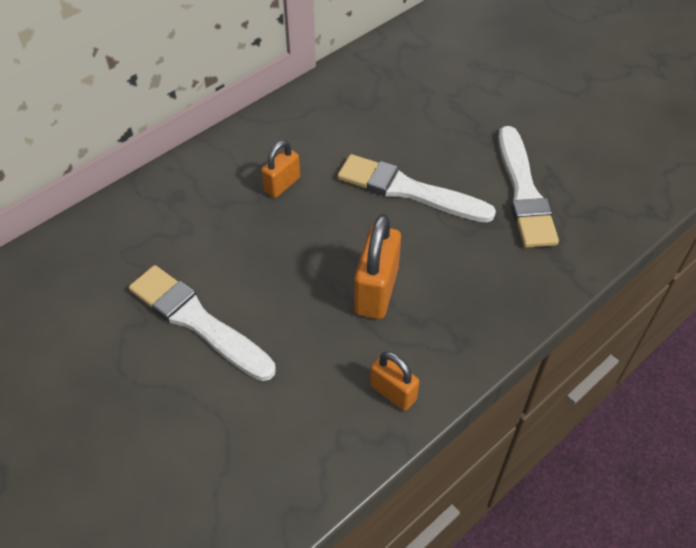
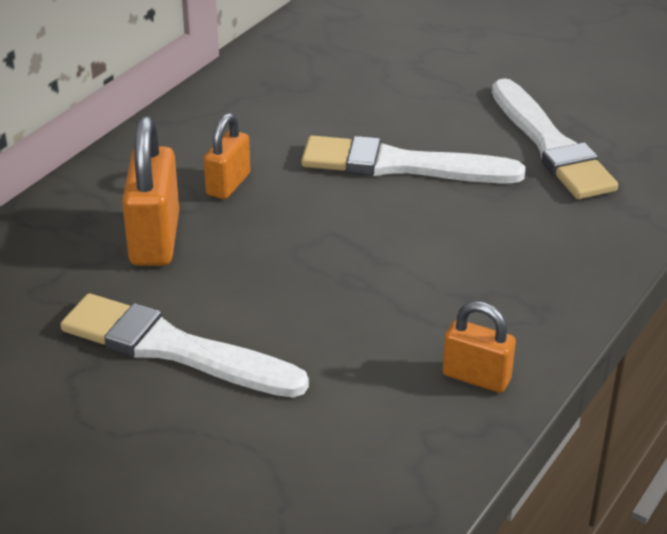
camera: 15 degrees left, 15 degrees down
(376, 291) = (406, 275): orange padlock -> orange padlock (155, 239)

